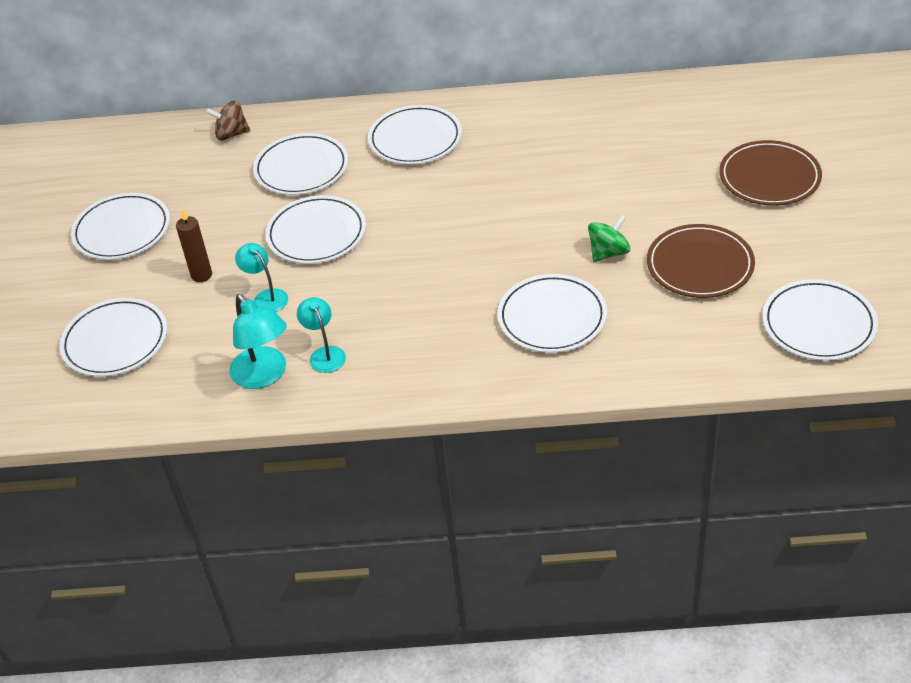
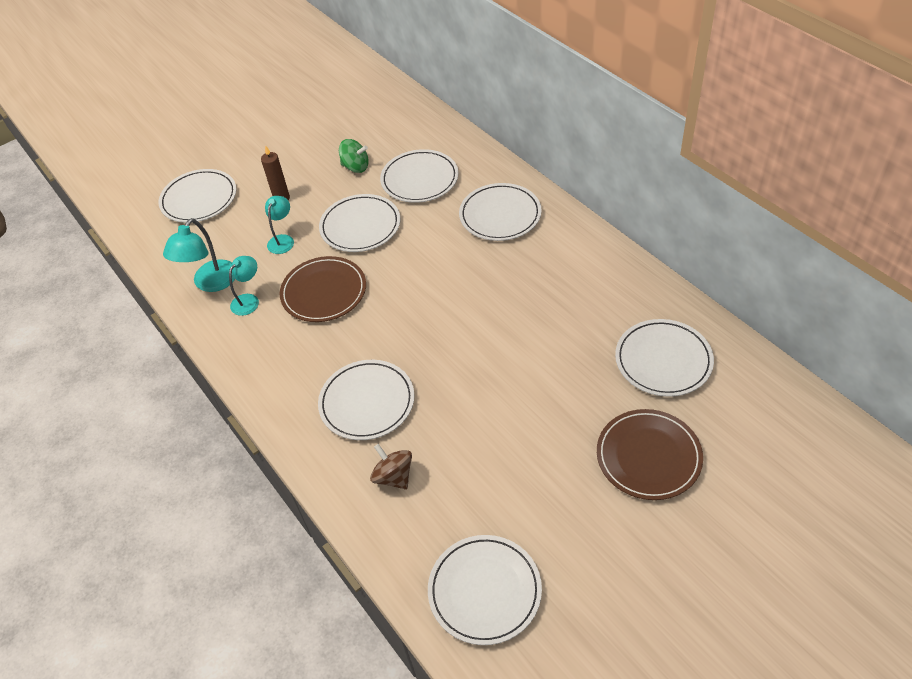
camera: 55 degrees right, 5 degrees up
(122, 230) = (296, 140): white plate -> white plate (663, 360)
(231, 134) = (425, 127): brown spinning top -> brown spinning top (393, 476)
(608, 252) = (464, 397): green spinning top -> green spinning top (355, 167)
(700, 265) = (495, 465): brown plate -> brown plate (324, 292)

